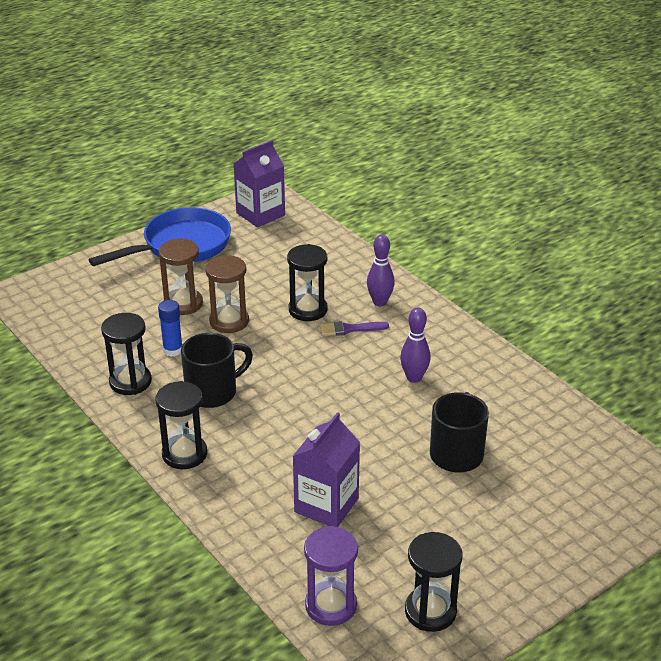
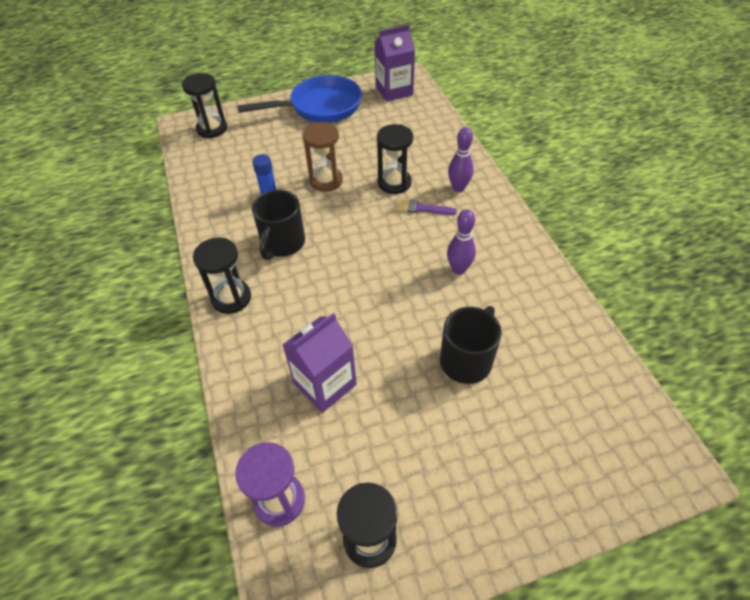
camera: 20 degrees right, 15 degrees up
(130, 382) = (223, 219): black hourglass -> black hourglass (212, 129)
(183, 304) = (298, 157): brown hourglass -> none
(213, 392) = (282, 243): black mug -> black mug turned 120 degrees clockwise

